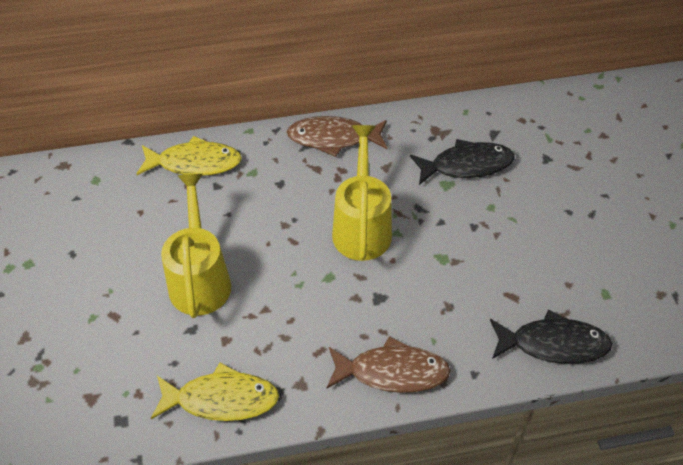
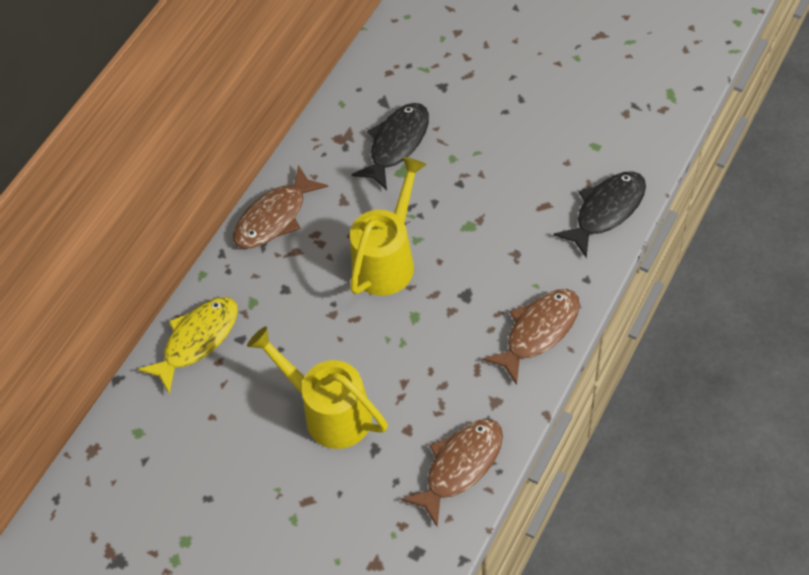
camera: 45 degrees left, 5 degrees up
(221, 399) = (460, 466): yellow fish -> brown fish
(362, 227) = (388, 260): yellow watering can -> yellow watering can turned 75 degrees clockwise

